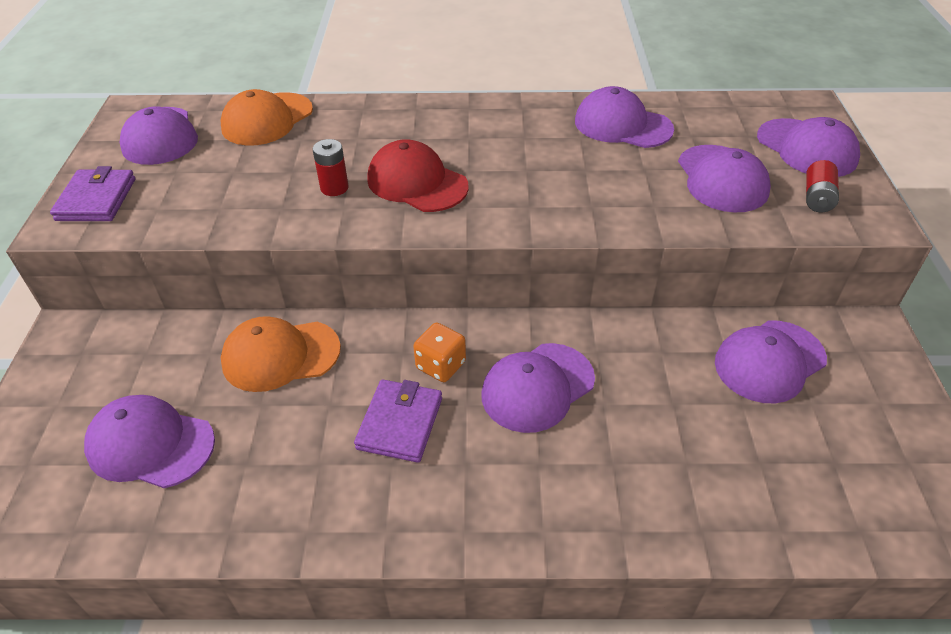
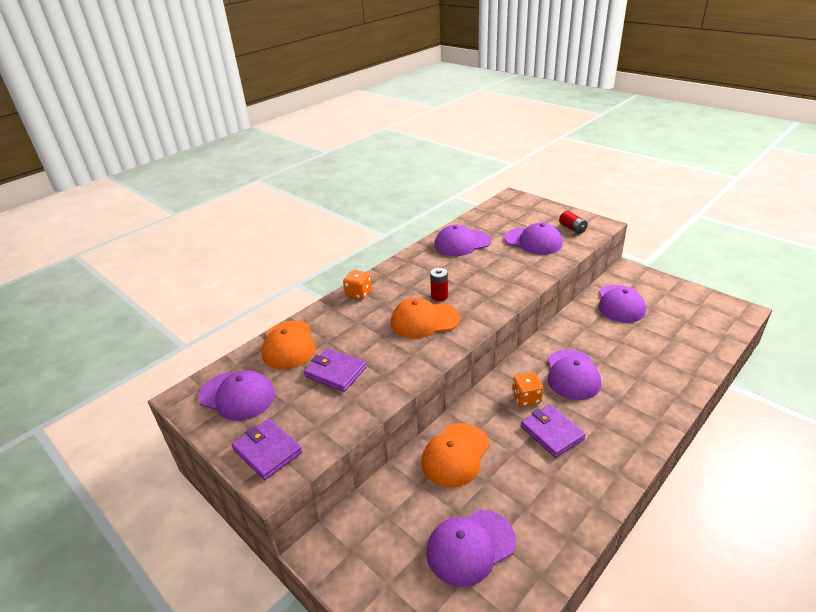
camera: 45 degrees left, 10 degrees down
(254, 173) = (335, 372): none -> purple wallet
(334, 188) = (391, 349): red battery -> red battery (439, 296)
(410, 111) = (358, 293): none -> orange dice
(417, 183) = (424, 320): red cap -> orange cap
(806, 148) = (539, 213): purple cap -> none

